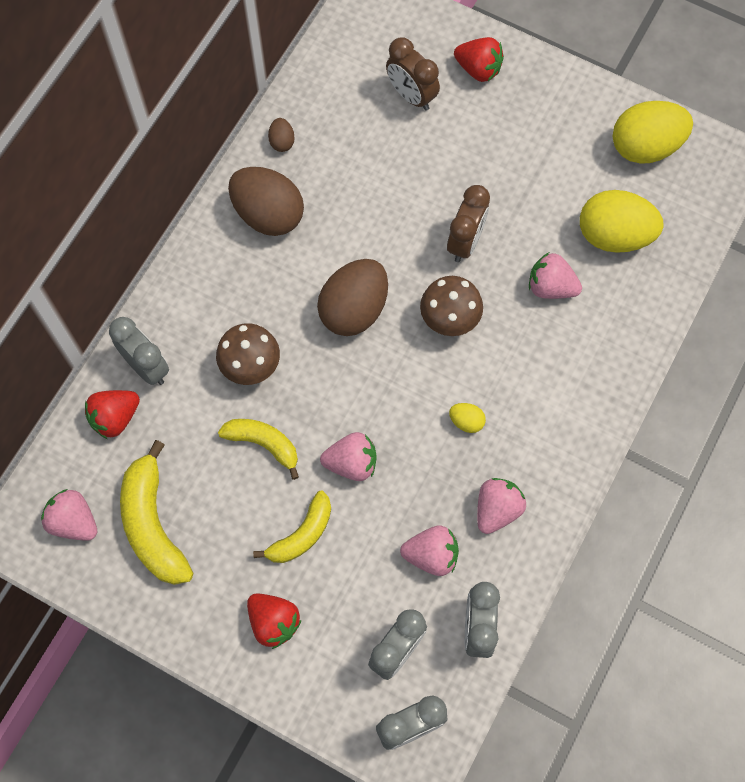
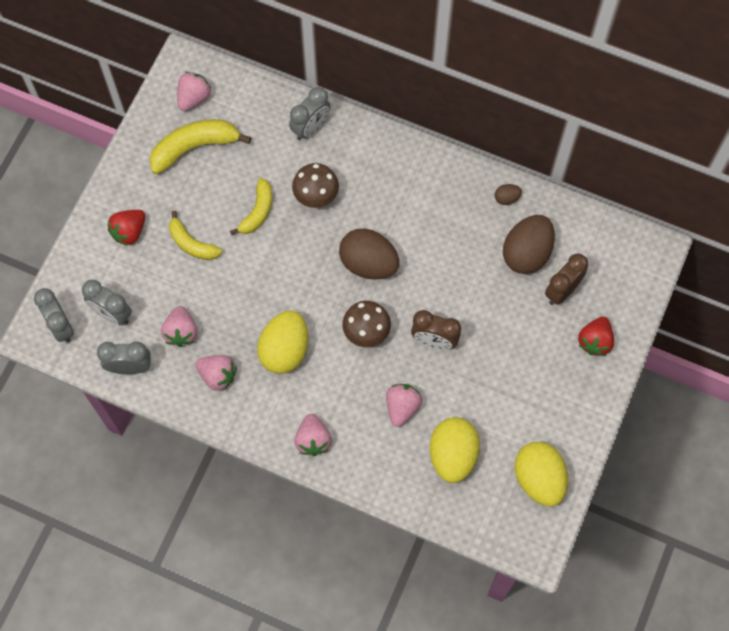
camera: 85 degrees right, 0 degrees up
(115, 418) = (270, 113): red strawberry -> none
(268, 214) = (442, 195): brown egg -> brown egg (526, 253)
(351, 463) = (247, 272): pink strawberry -> pink strawberry (313, 440)
(466, 421) = (284, 350): yellow egg -> yellow egg, size x2.27

